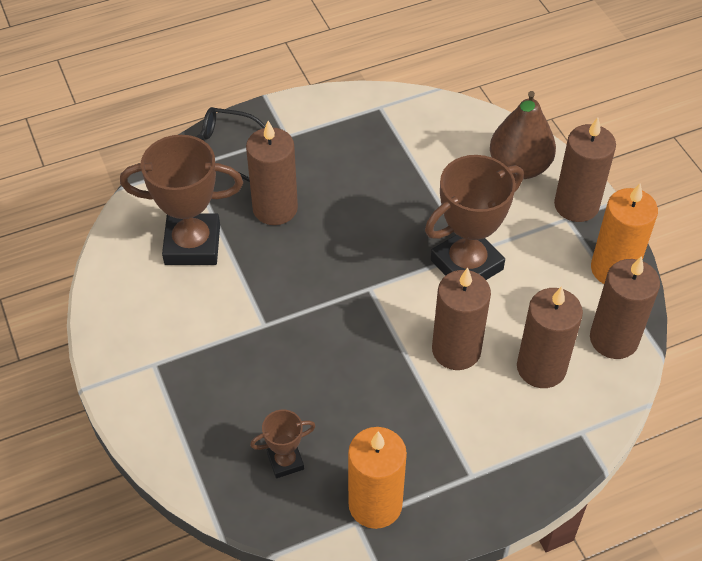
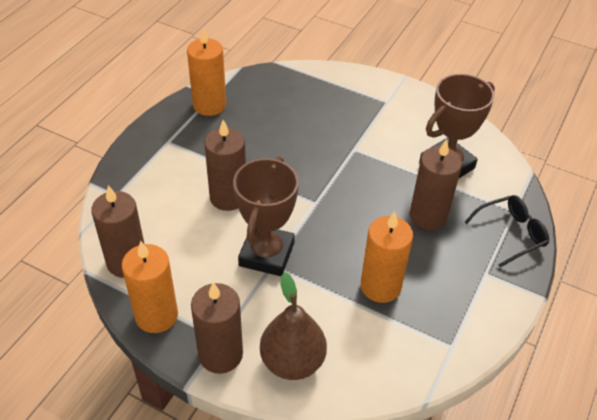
camera: 140 degrees right, 5 degrees down
(285, 461) = (272, 98): brown trophy -> none
(389, 177) = (380, 286): none -> orange candle
(541, 368) = (166, 216): brown candle -> none

